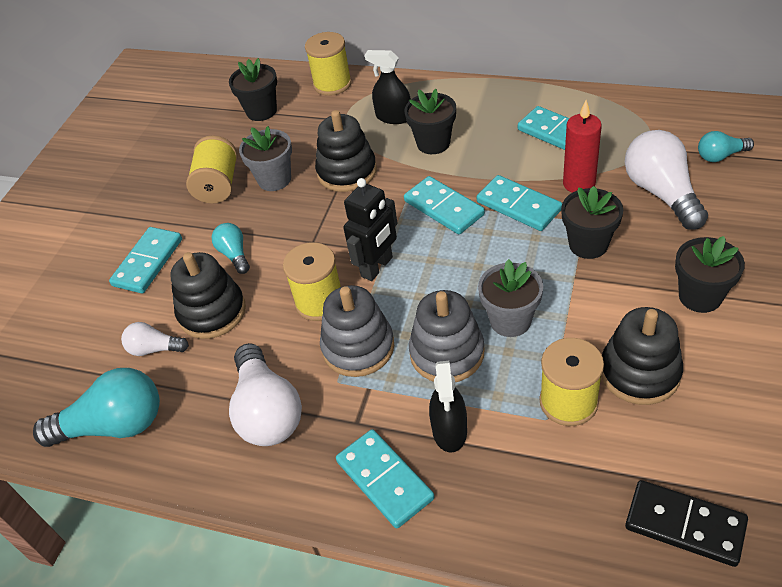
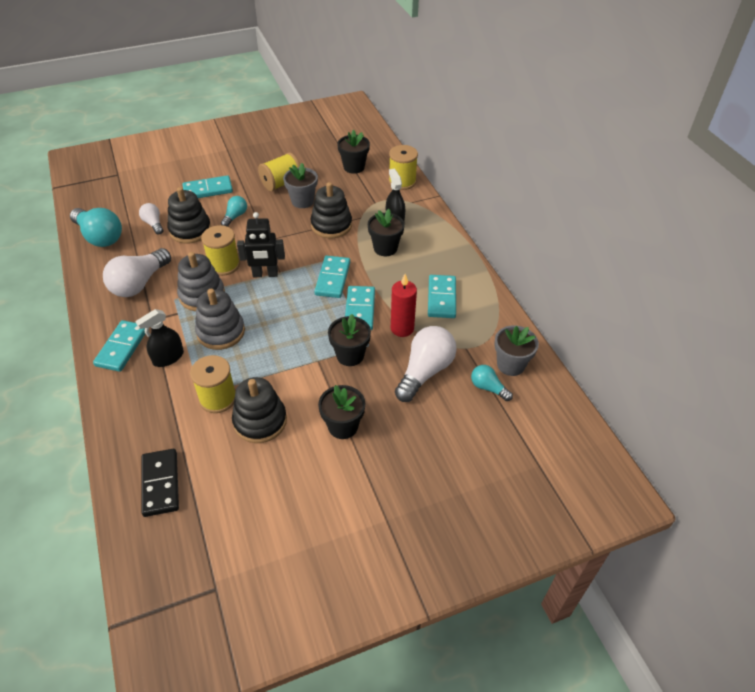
camera: 45 degrees right, 0 degrees up
(510, 320) = (262, 347): grey flower pot -> grey flower pot (510, 365)

